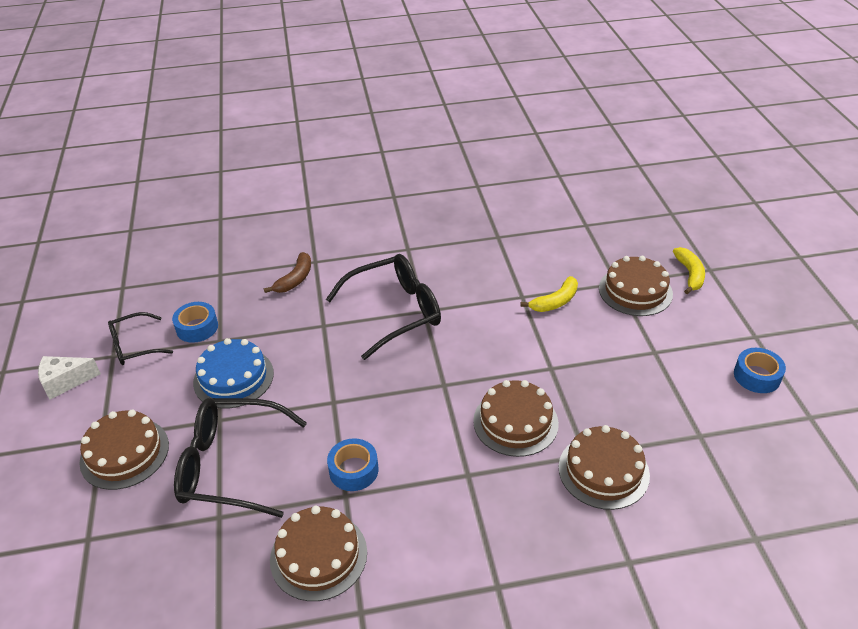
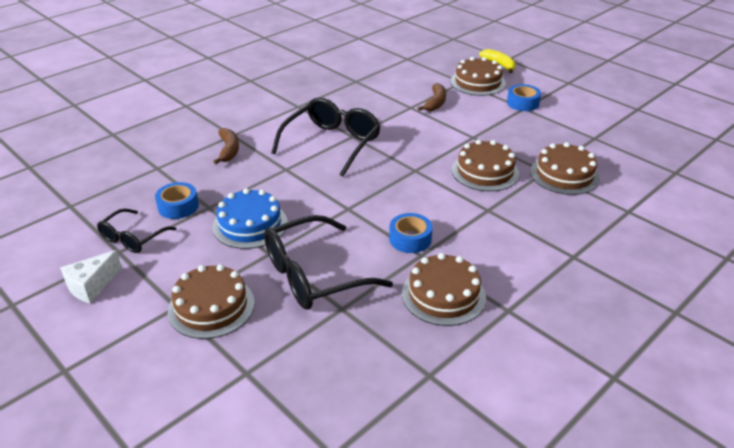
camera: 35 degrees left, 5 degrees down
(555, 301) = (435, 103): yellow banana -> brown banana
(757, 376) = (591, 100): blue tape -> blue tape (523, 103)

